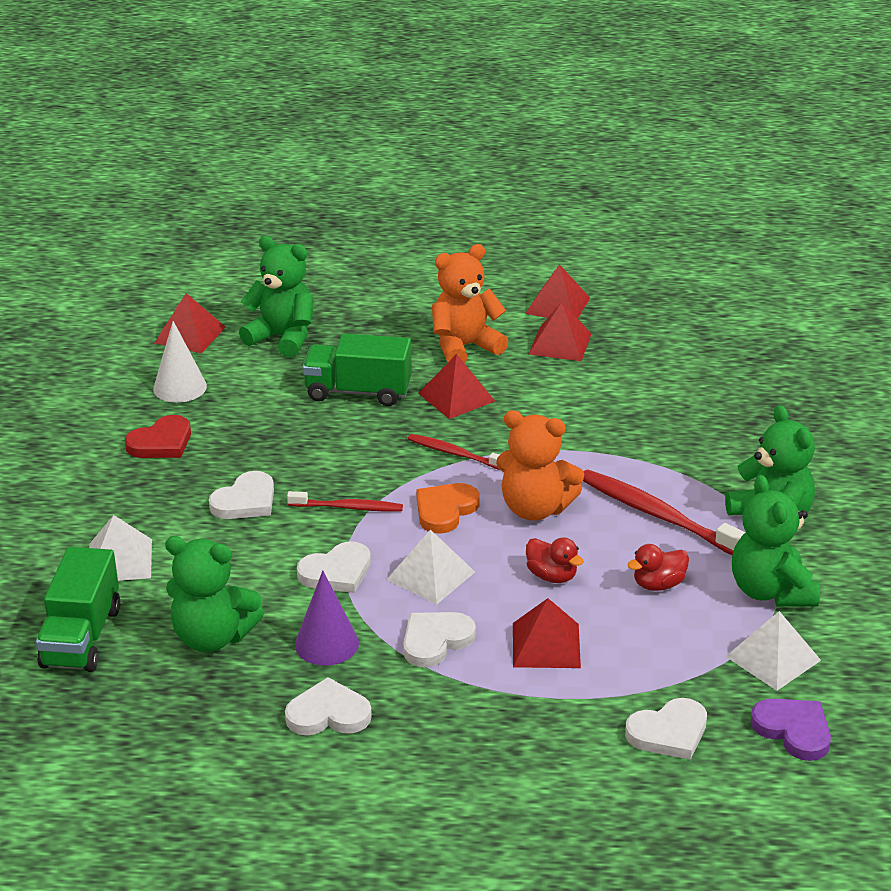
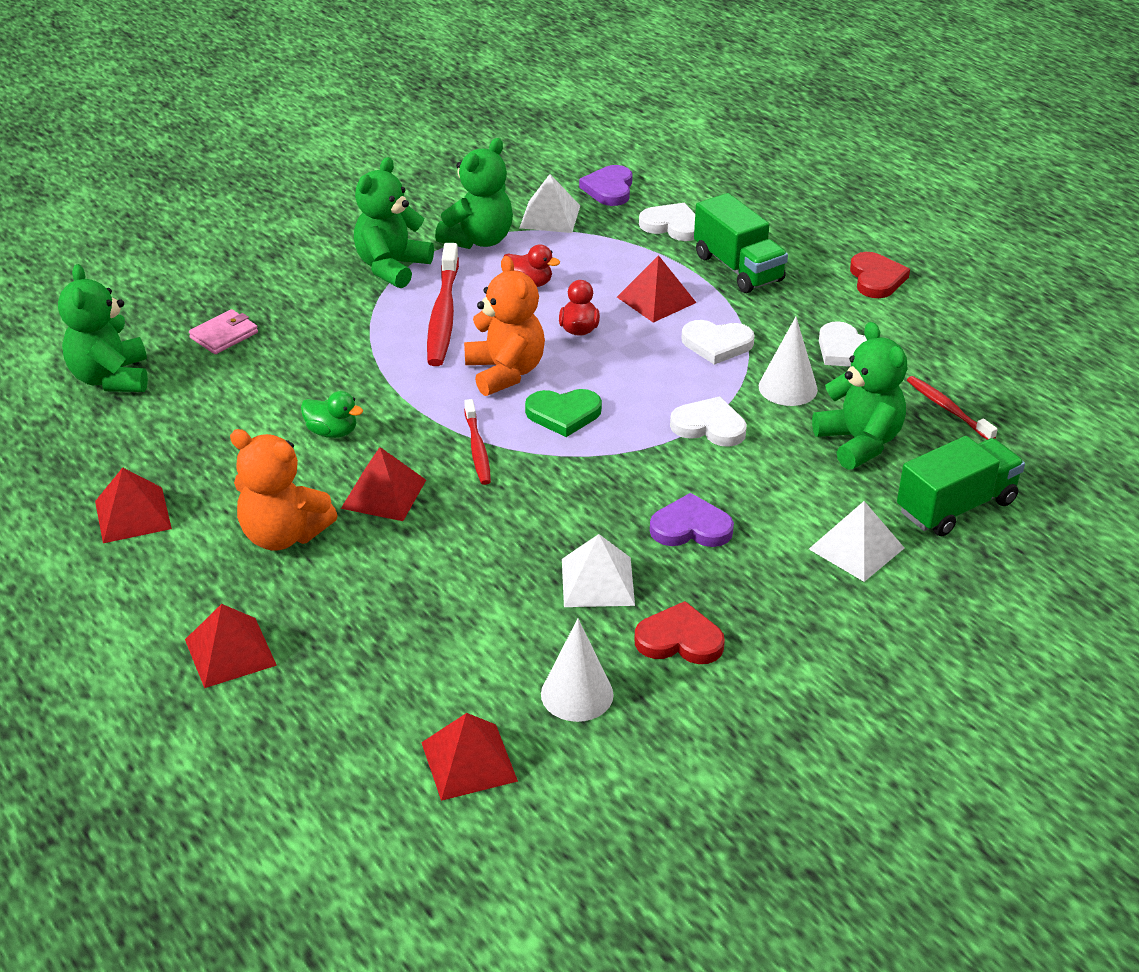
camera: 130 degrees left, 5 degrees up
(245, 501) = (691, 527): white heart -> purple heart
(283, 338) = (397, 678): green teddy bear -> green teddy bear (111, 378)
(326, 643) = (788, 388): purple cone -> white cone
(347, 507) = (625, 466): red toothbrush -> red toothbrush (948, 409)
(358, 392) = (443, 560): green truck -> green truck (738, 268)
(409, 818) = (876, 279): none -> red heart
(430, 575) = (652, 381): white pyramid -> white pyramid (598, 582)
(445, 510) = (563, 414): orange heart -> green heart
(555, 403) = (332, 432): none -> green duck
(560, 344) = (215, 478): red pyramid -> red pyramid (230, 652)
(746, 404) = (224, 335): none -> pink wallet

